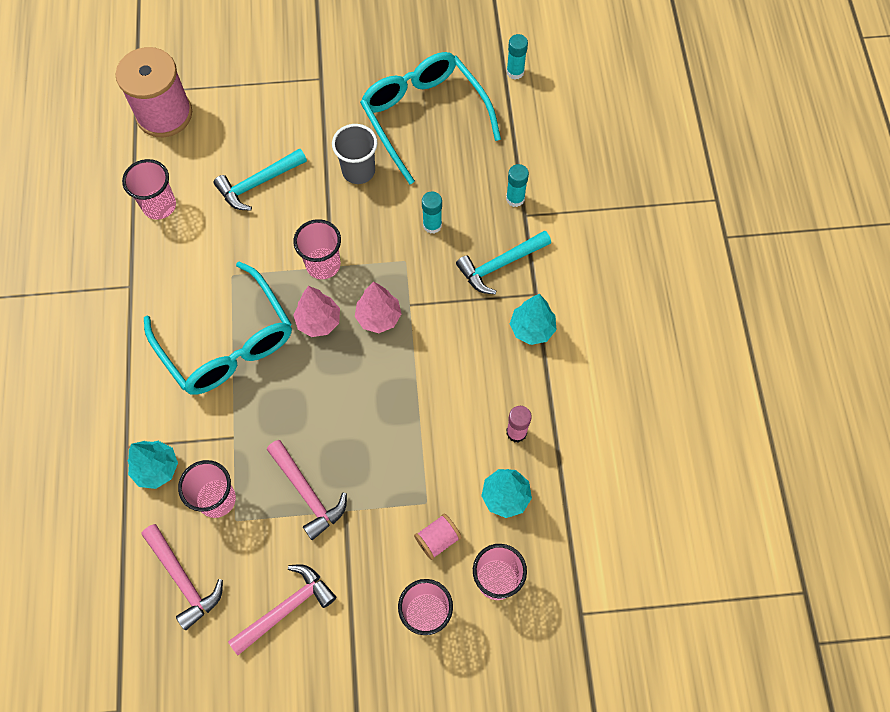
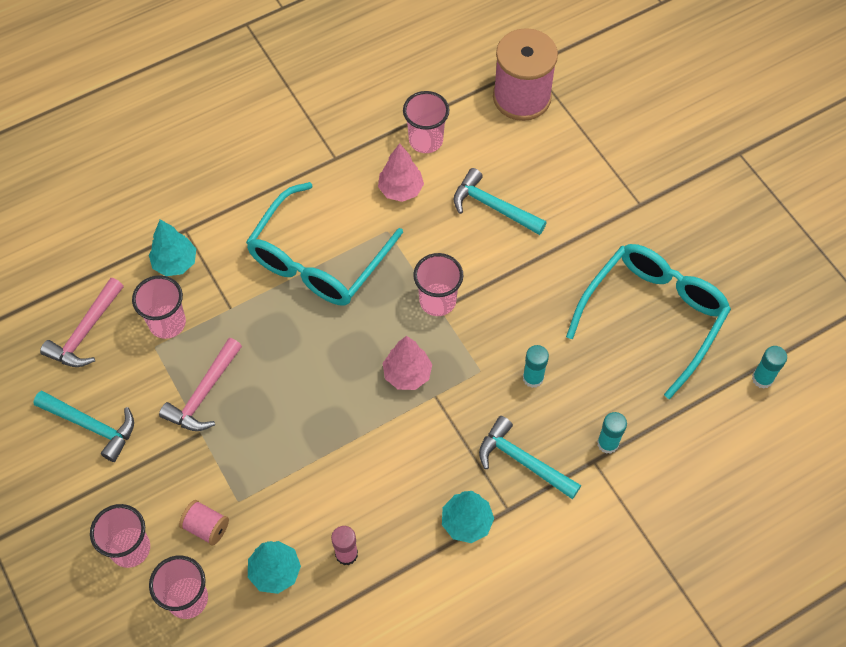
camera: 65 degrees right, 5 degrees down
(286, 608) = (92, 426): pink hammer -> turquoise hammer
(318, 321) = (377, 324): pink tree -> pink tree (400, 190)
(358, 171) = (556, 285): grey cup -> none

